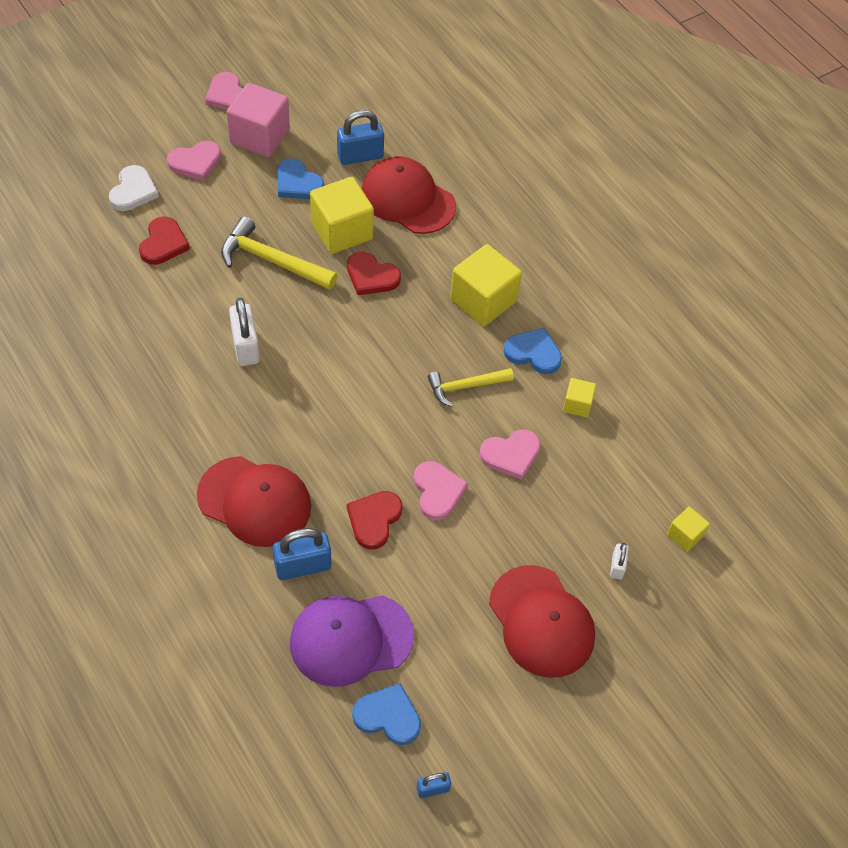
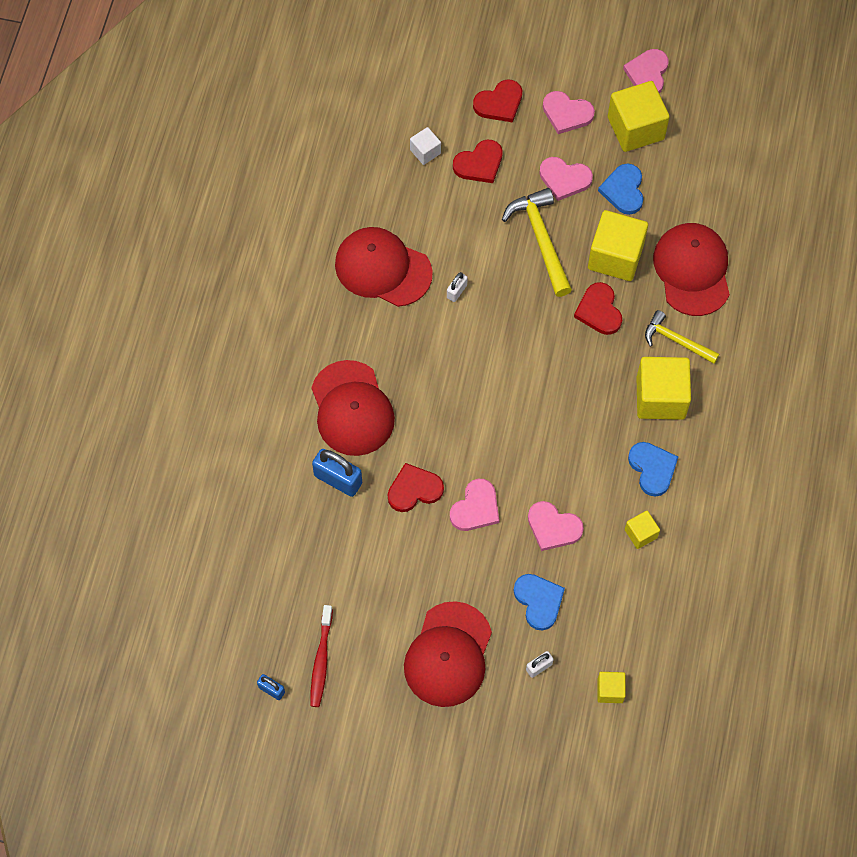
camera: 50 degrees right, 10 degrees up
(108, 266) = (425, 151): none -> white cube
(133, 191) = (499, 103): white heart -> red heart
(165, 376) = (382, 268): none -> red cap
(243, 207) = (564, 179): none -> pink heart
(245, 346) = (456, 291): white padlock -> white padlock, size x0.54
(260, 136) = (635, 128): pink cube -> yellow cube
(350, 639) = (318, 553): purple cap -> none
(360, 156) = (694, 205): blue padlock -> none
(388, 716) = (291, 622): blue heart -> blue heart (539, 601)
(447, 723) = (321, 660): none -> red toothbrush
(465, 387) = (576, 451): yellow hammer -> yellow hammer (676, 341)

